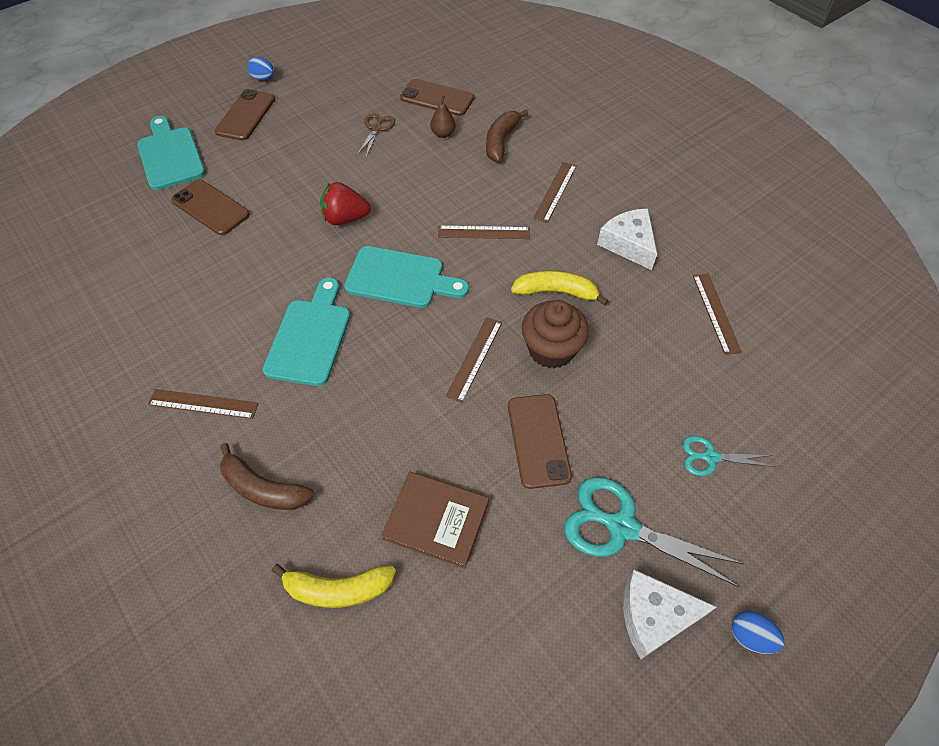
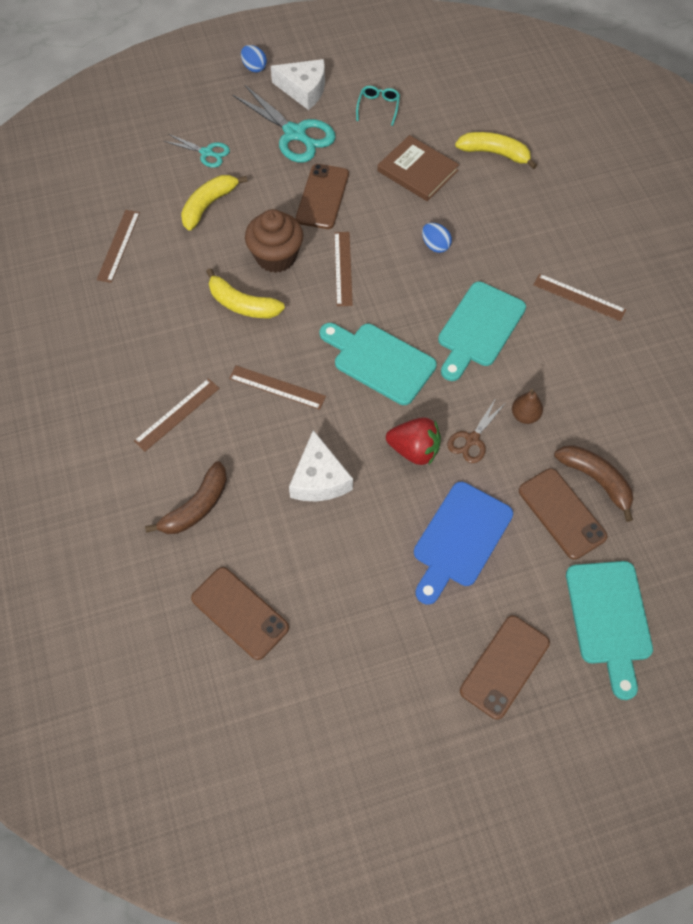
camera: 160 degrees left, 5 degrees up
(263, 79) = (469, 744): blue egg -> blue egg (435, 245)
(263, 488) = (536, 223): brown banana -> brown banana (596, 480)
(292, 172) = (460, 539): none -> blue cutting board
(376, 129) = (338, 580): brown scissors -> brown scissors (472, 440)
(443, 134) = (259, 543): brown pear -> brown pear (525, 415)
(474, 358) = (343, 268): brown ruler -> brown ruler turned 45 degrees counterclockwise
(531, 620) = (378, 107): none -> turquoise glasses
(628, 244) = (145, 330): white cheese -> white cheese (319, 479)
(659, 386) = (208, 205): none -> yellow banana

